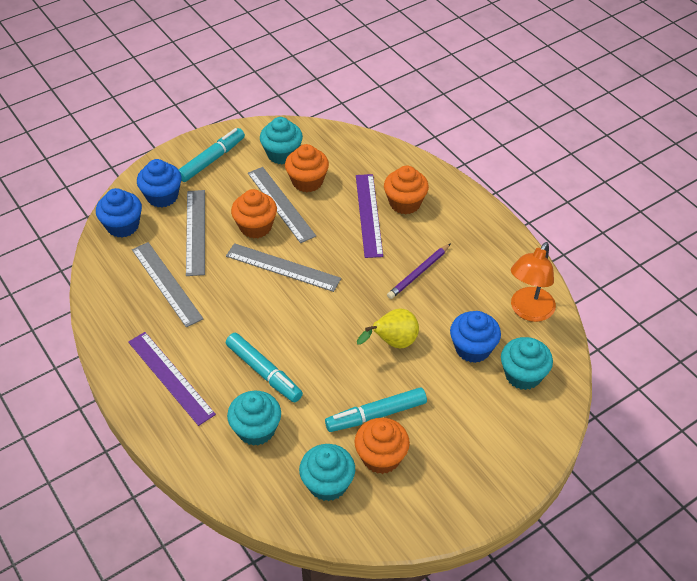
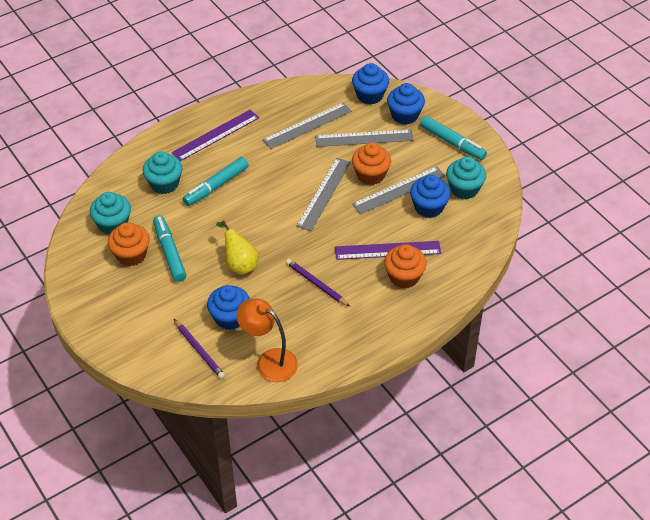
camera: 90 degrees right, 0 degrees up
(307, 181) = (429, 207): orange cupcake -> blue cupcake
(523, 375) = (199, 351): turquoise cupcake -> purple pencil

